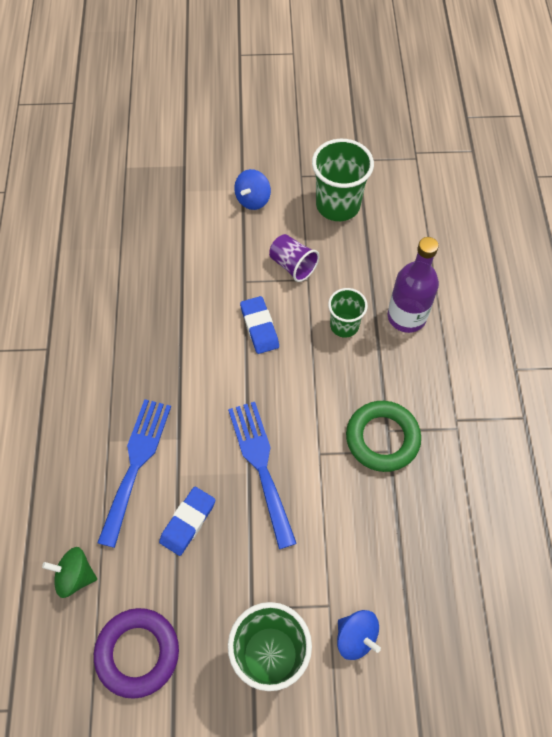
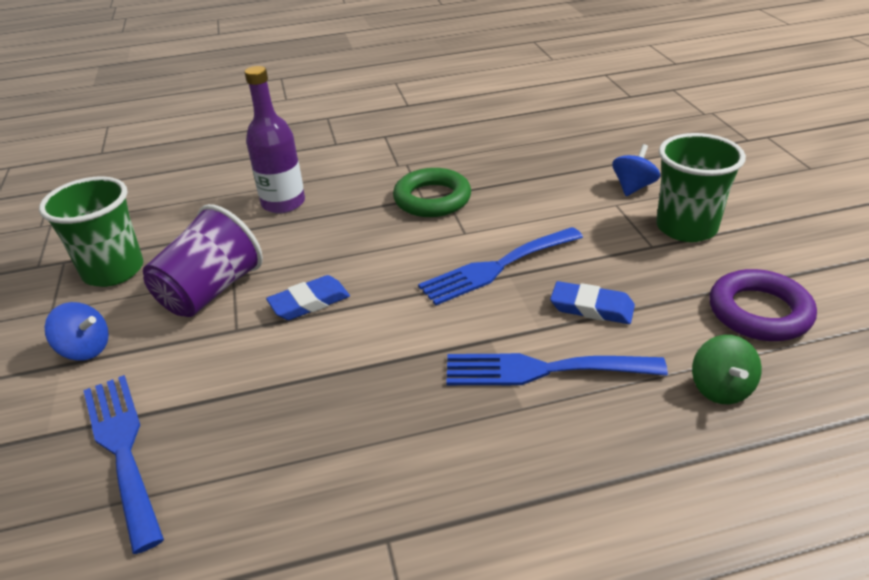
camera: 100 degrees left, 25 degrees down
(158, 227) = (122, 449): none -> blue fork
(292, 265) = (210, 291): purple cup -> purple cup, size x1.67
(344, 325) = (299, 240): green cup -> none

